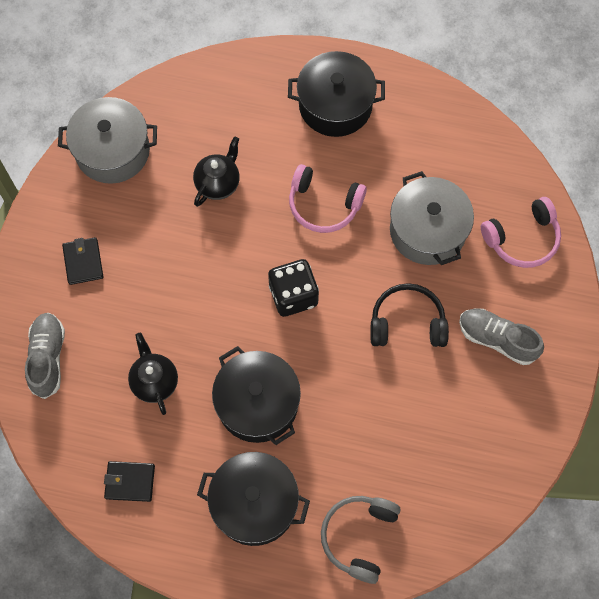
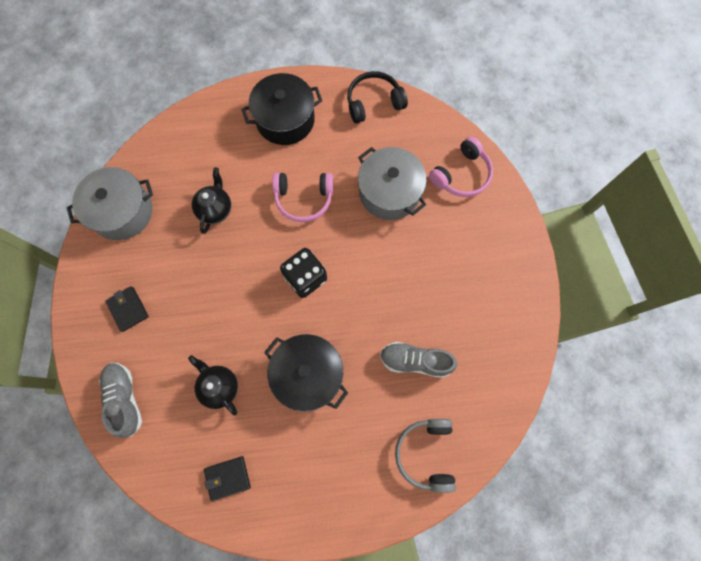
camera: 20 degrees left, 5 degrees up
(254, 503) = (334, 457): black pot -> none
(407, 323) = (400, 269): black headphones -> black headphones (374, 102)
(497, 339) = (472, 258): grey shoe -> grey shoe (415, 361)

